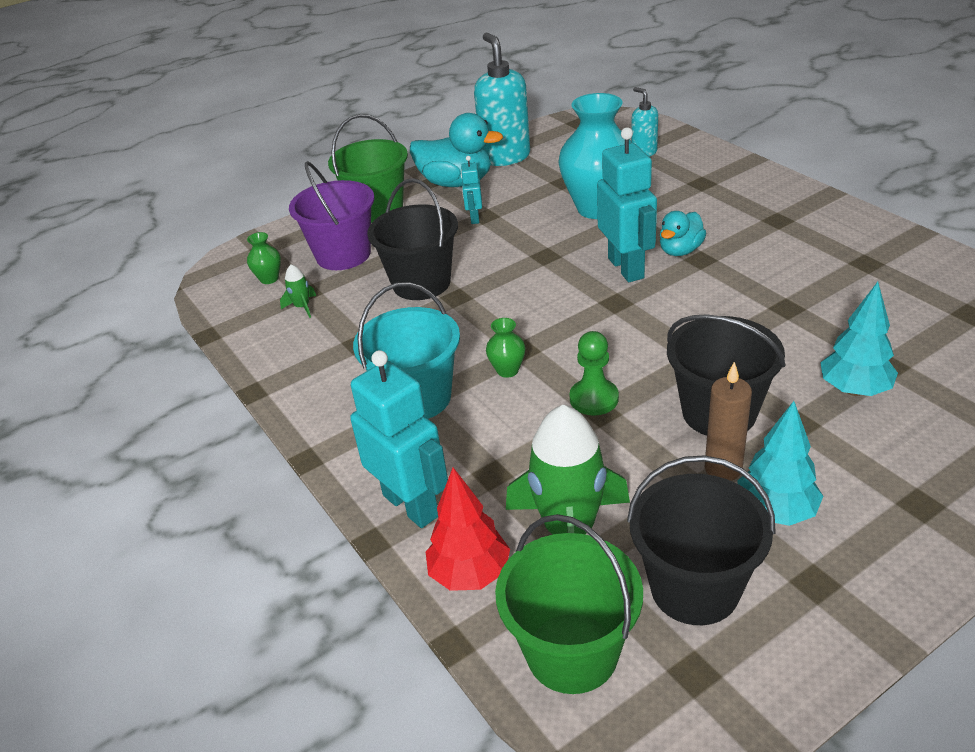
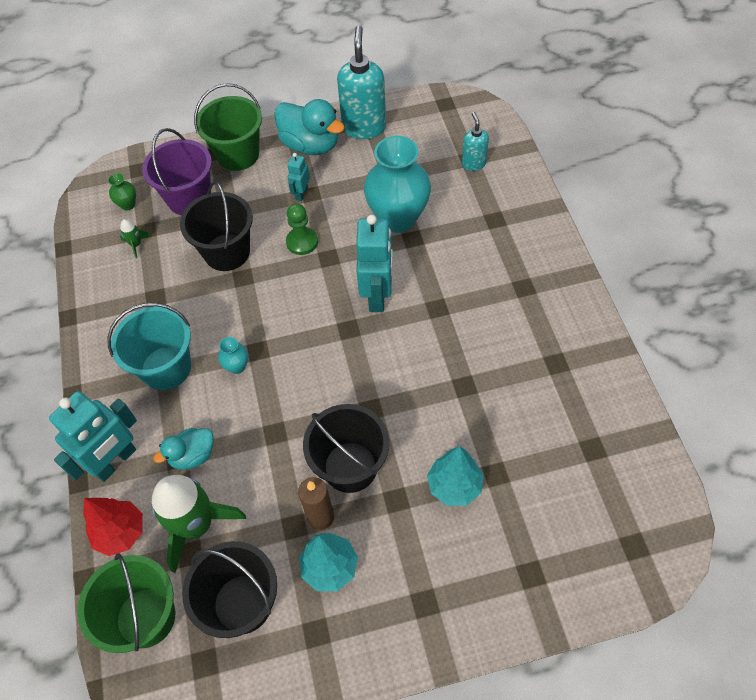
camera: 20 degrees right, 20 degrees up
(411, 505) = (115, 462): turquoise robot -> turquoise robot turned 60 degrees clockwise
(507, 370) = (237, 366): green vase -> turquoise vase
(594, 399) = (277, 418): green pawn -> green pawn (302, 242)
(680, 250) = (428, 292): turquoise duck -> turquoise duck (193, 455)

